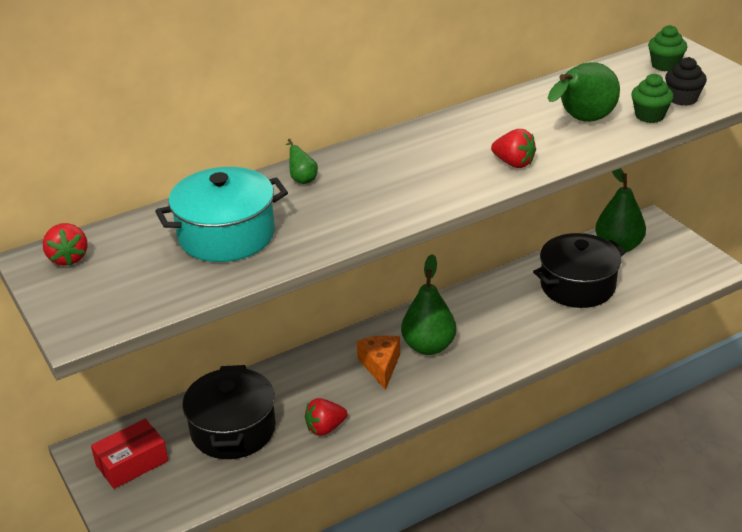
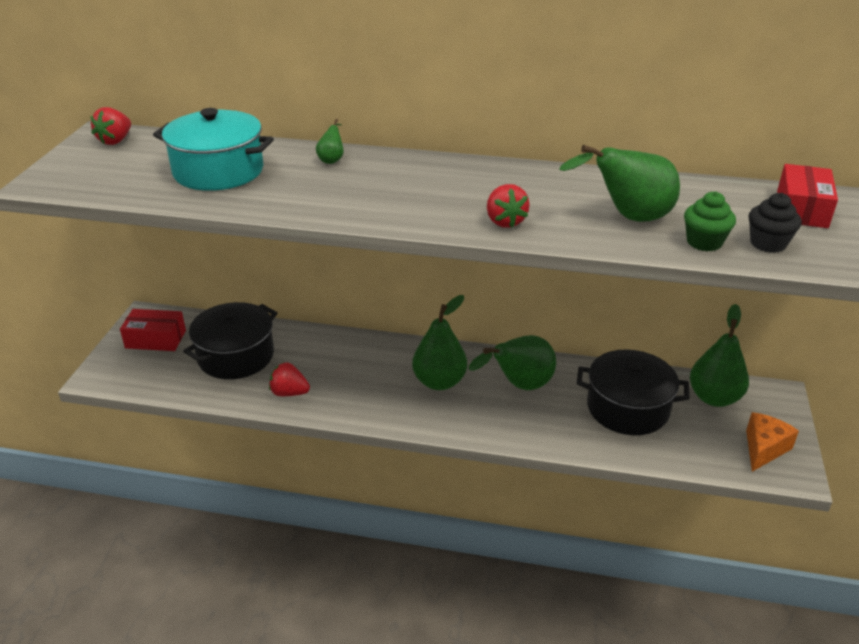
camera: 40 degrees right, 0 degrees up
(380, 366) = (386, 374): orange cheese -> orange cheese (764, 448)
(488, 314) = (519, 386): none -> green pear
(665, 65) = (802, 209): green cupcake -> red box

